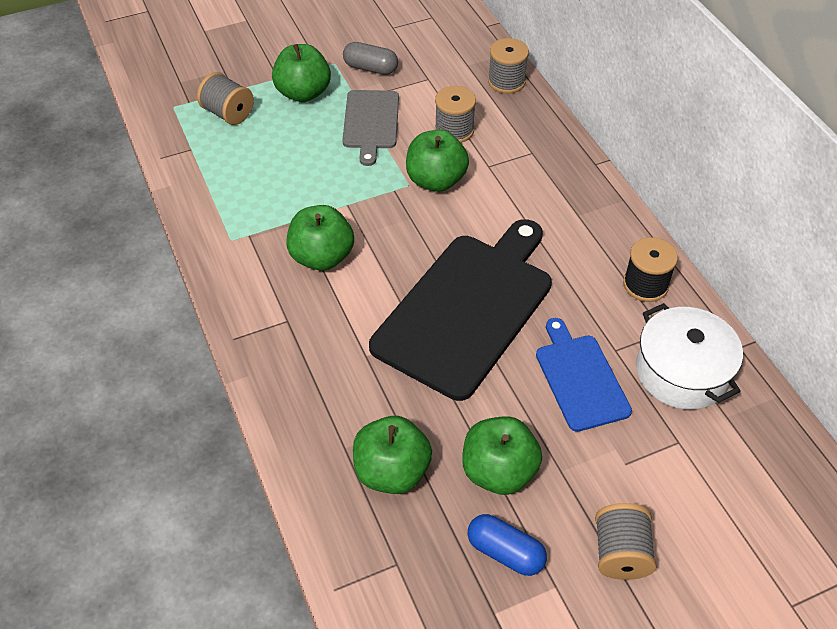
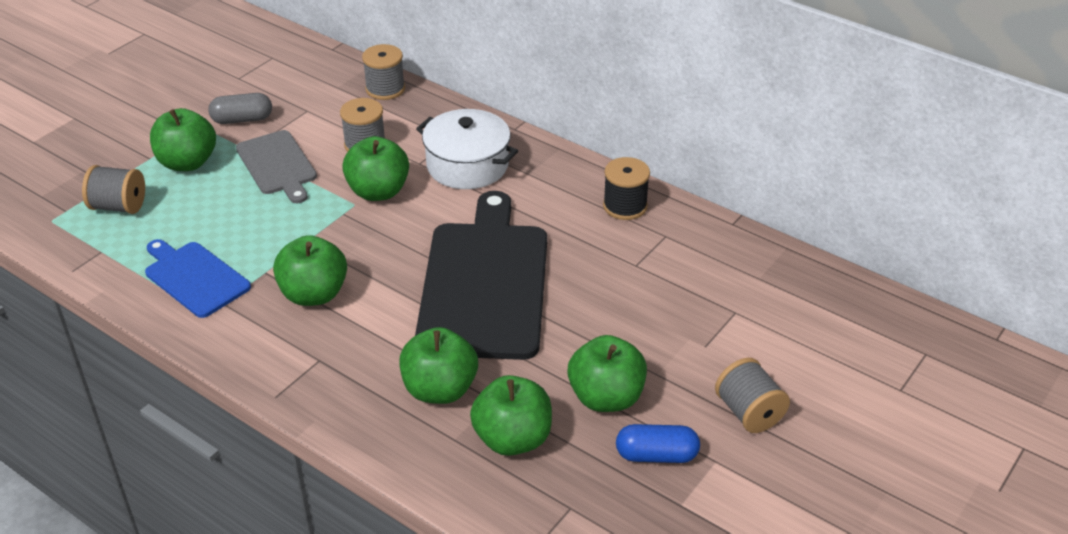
camera: 30 degrees left, 10 degrees down
(363, 394) = (440, 389): none -> green apple
(580, 378) = (622, 298): blue cutting board -> blue cutting board (195, 277)
(682, 372) = (701, 260): white pot -> white pot (467, 165)

